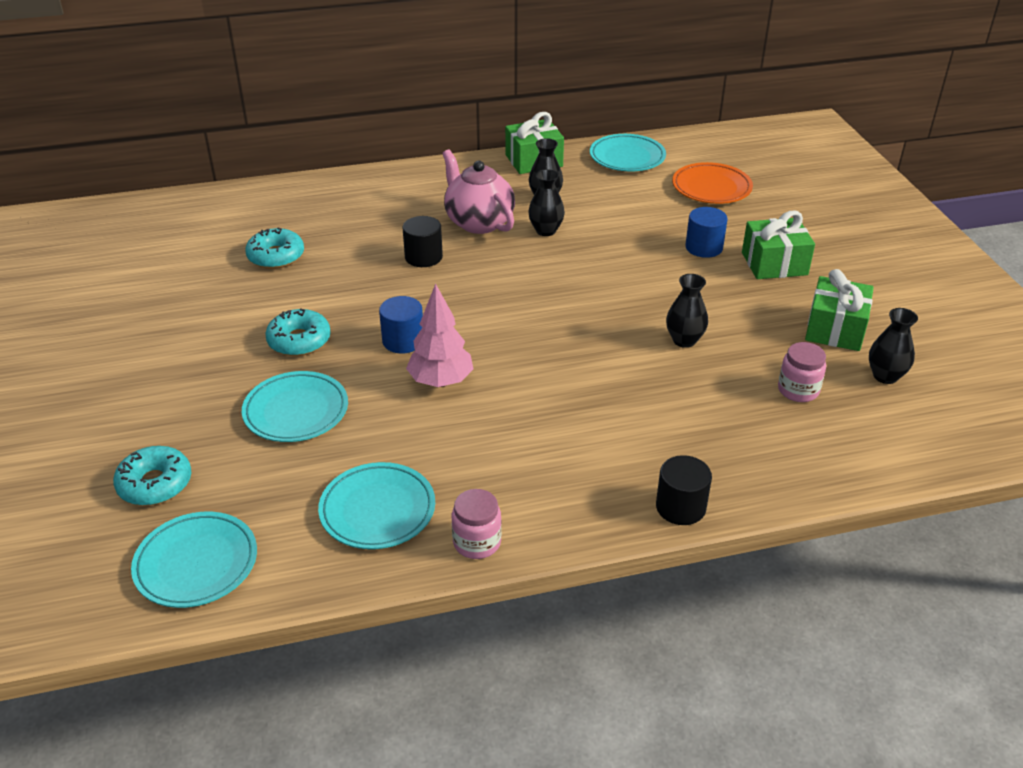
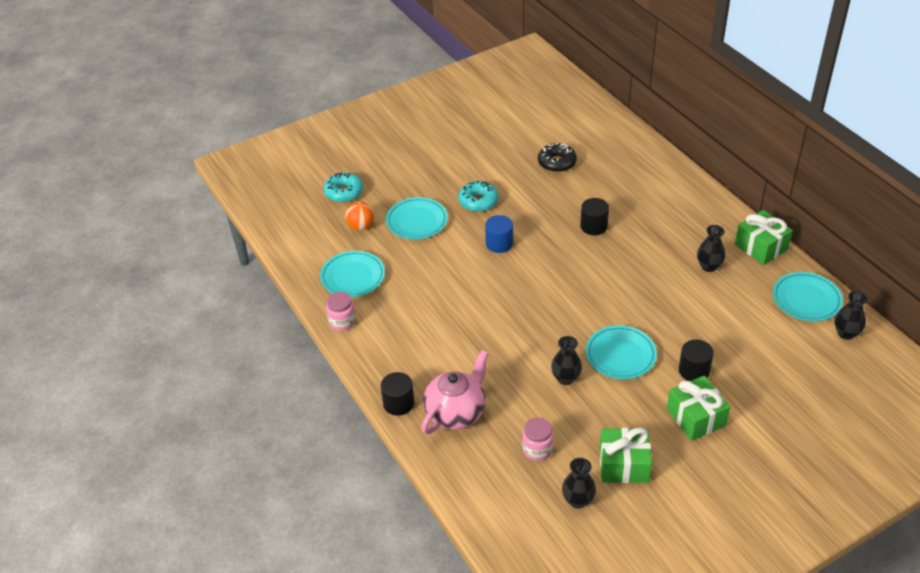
camera: 75 degrees right, 5 degrees up
(196, 564) = (297, 226): turquoise plate -> turquoise plate (620, 355)
(260, 478) = (361, 226): none -> orange ball
(276, 256) = (557, 163): turquoise donut -> black donut
(441, 381) = (468, 271): pink tree -> none
(478, 222) = (652, 240): pink teapot -> pink teapot (456, 413)
(546, 230) = (663, 277): black vase -> black vase (846, 333)
(703, 247) = (694, 370): blue cylinder -> black cylinder
(711, 188) = (791, 361): orange plate -> none

